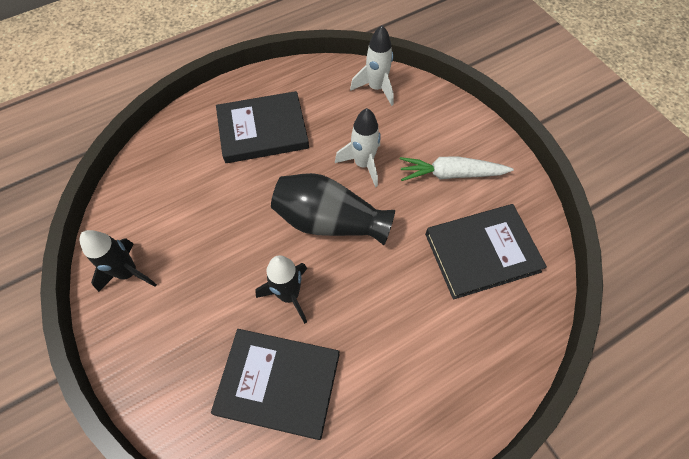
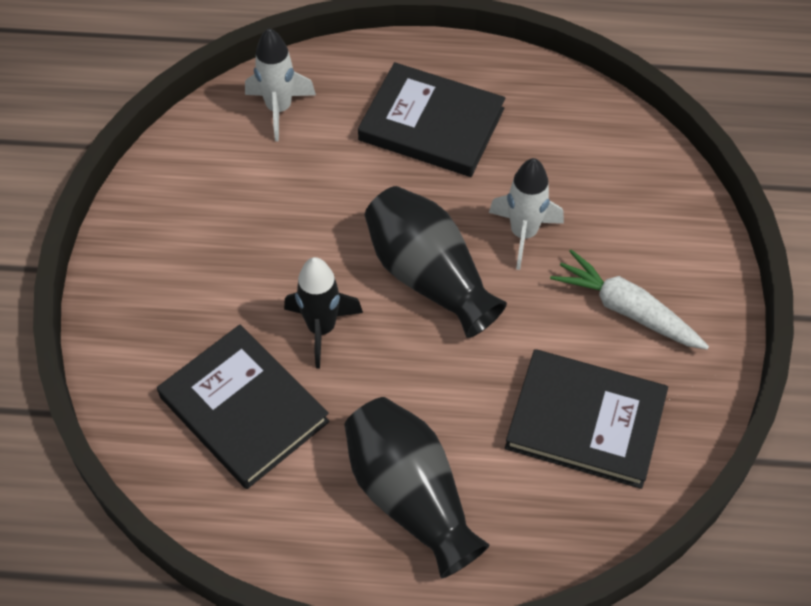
camera: 35 degrees right, 5 degrees down
(129, 273) = (171, 202): black rocket -> none
(376, 88) = (618, 148): white rocket -> white rocket (279, 109)
(424, 368) = (410, 496): none -> black vase

